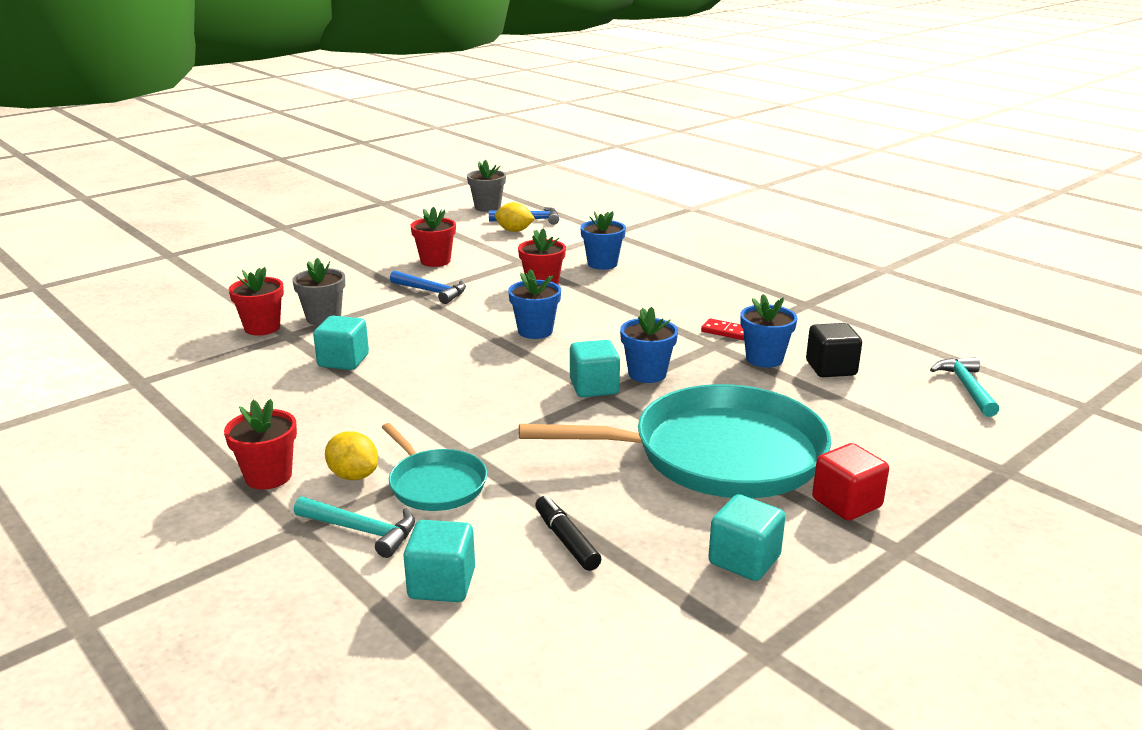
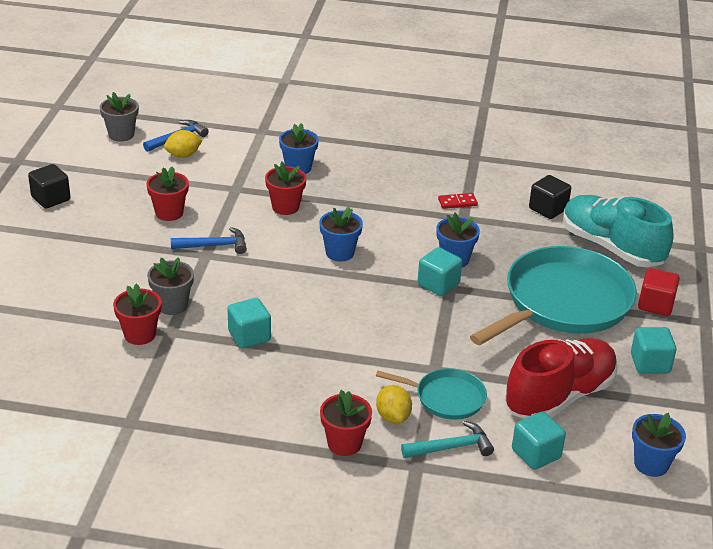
camera: 40 degrees left, 10 degrees up
(353, 475) = (393, 416): yellow lemon -> yellow lemon turned 75 degrees clockwise
(363, 228) = (51, 199): none -> black cube
(566, 540) = (559, 396): black marker -> red shoe
(764, 359) = (504, 217): blue flower pot -> blue flower pot (651, 464)
(865, 427) = (611, 247): none -> turquoise shoe
(966, 387) = (628, 194): turquoise hammer -> none

